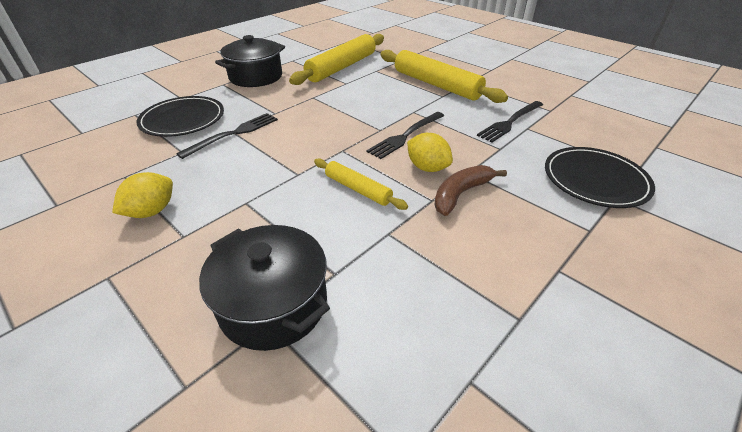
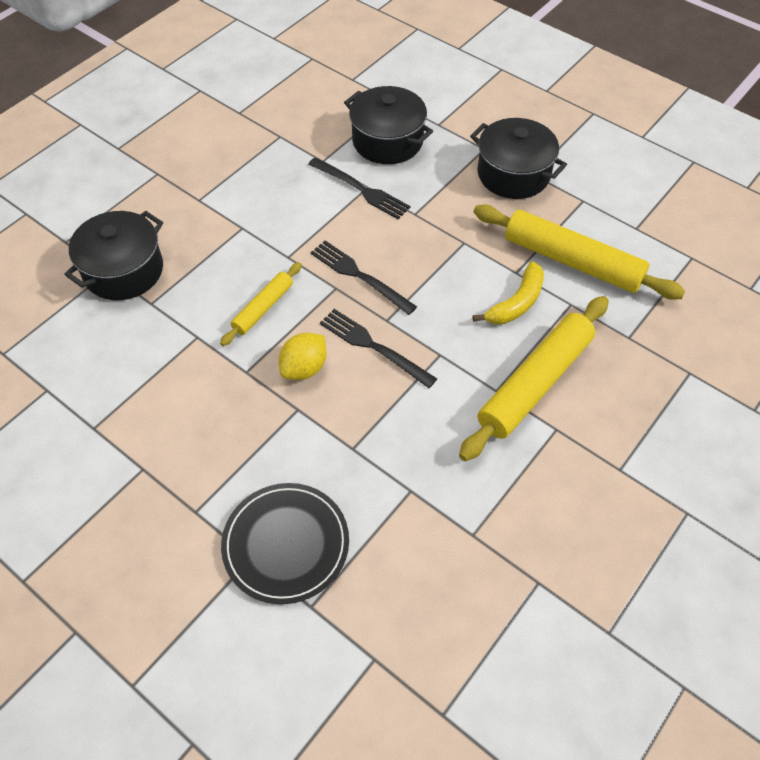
camera: 85 degrees right, 15 degrees up
(152, 211) = (230, 171): yellow lemon -> none
(183, 119) = (387, 141): black plate -> black pot
(372, 85) = (516, 303): none -> yellow banana
(461, 194) = (256, 398): brown banana -> none
(510, 122) = (425, 470): black fork -> black fork (359, 275)

